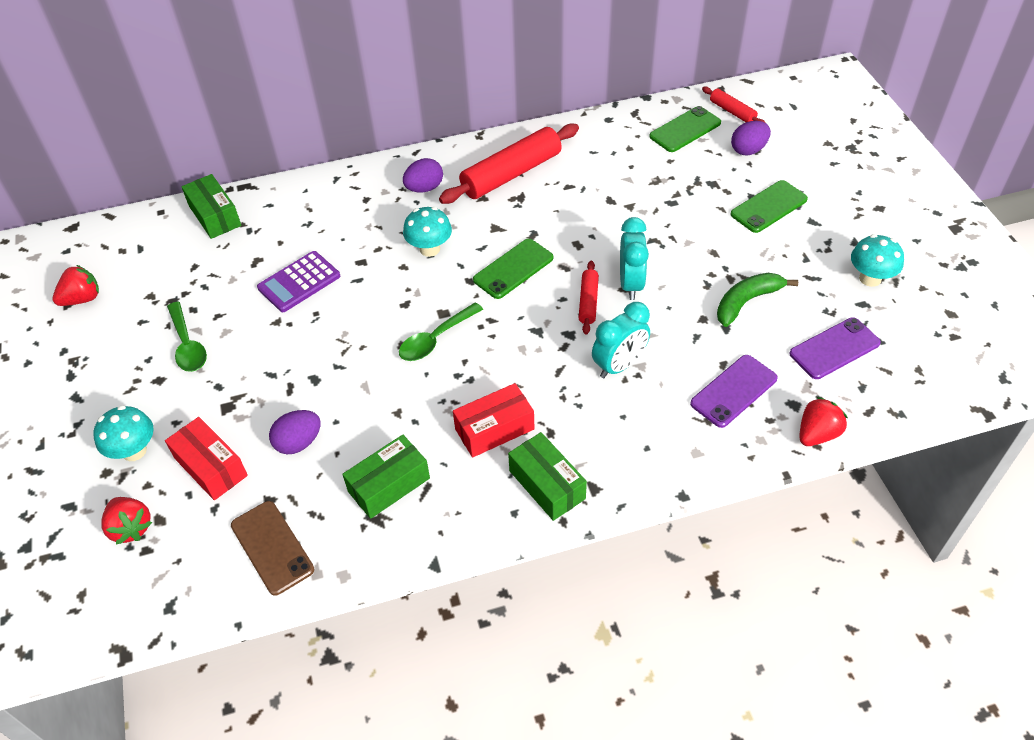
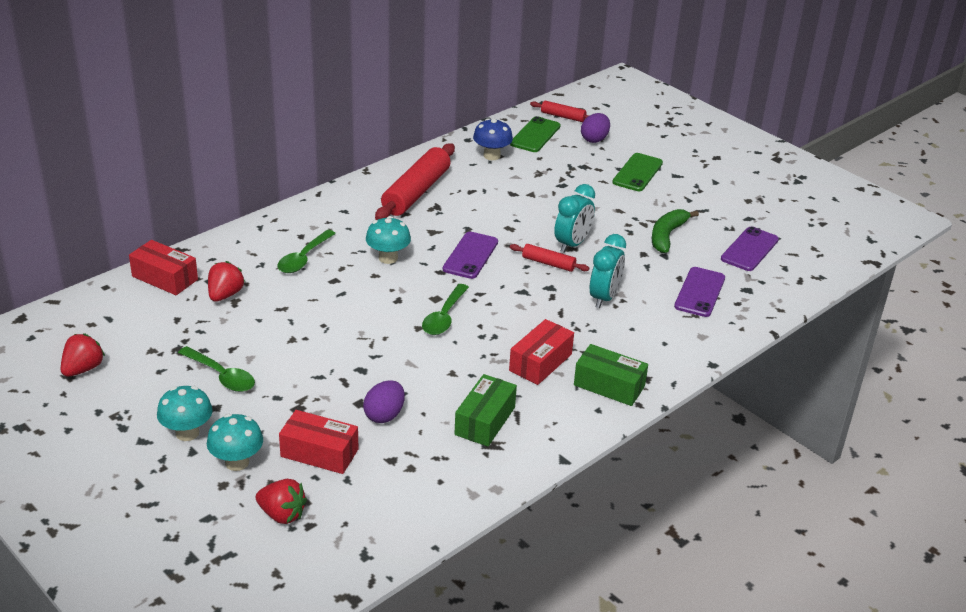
camera: 30 degrees left, 15 degrees down
(215, 216) = (165, 278): green box -> red box
(272, 547) = (421, 489): brown phone -> none
(299, 282) = (289, 307): purple calculator -> none
(350, 227) = (303, 258): none -> green spoon
(424, 188) = (348, 217): purple egg -> none
(513, 269) = (470, 255): green phone -> purple phone
(588, 302) = (548, 263): red rolling pin -> red rolling pin turned 45 degrees counterclockwise
(620, 146) = (492, 156): none -> blue mushroom
(631, 284) = (572, 244): turquoise clock -> turquoise clock turned 60 degrees clockwise
(817, 434) = (776, 303): red strawberry -> red strawberry (225, 295)
(870, 278) = (742, 202): turquoise mushroom -> turquoise mushroom (187, 433)

